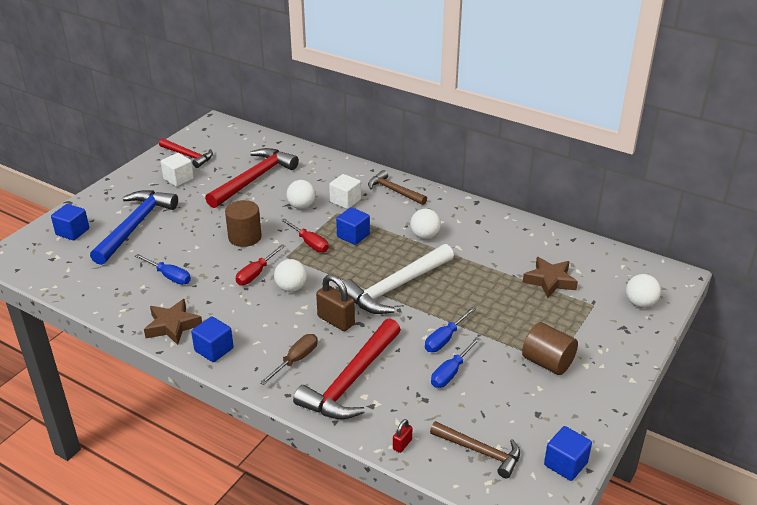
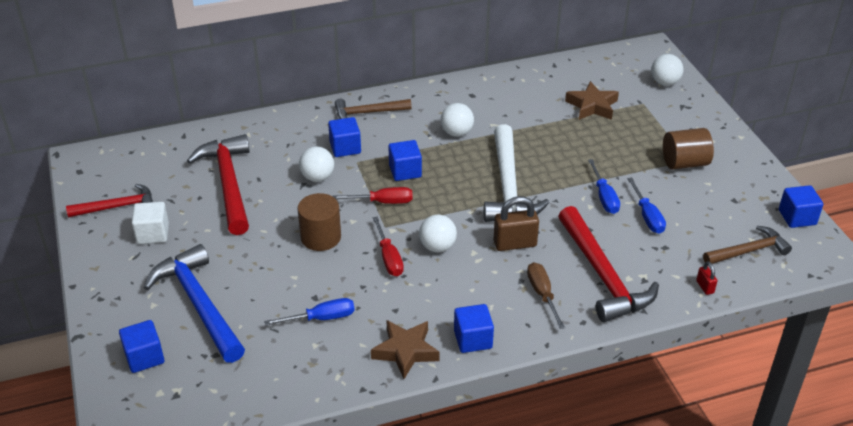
camera: 50 degrees left, 5 degrees up
(345, 201) = (345, 148): white cube -> blue cube

